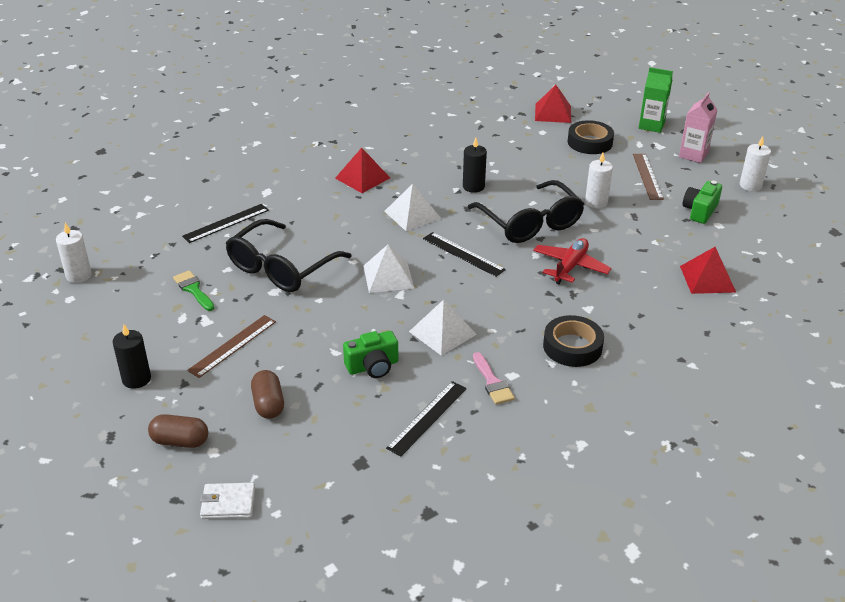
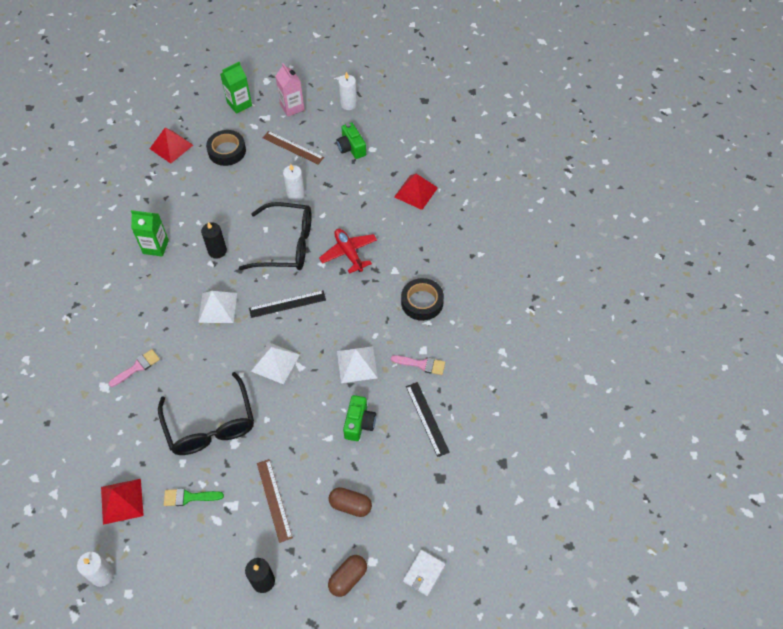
camera: 55 degrees left, 20 degrees up
(226, 223) = (122, 435): black ruler -> none
(303, 200) = (137, 367): none -> pink brush
(362, 178) = (144, 312): red pyramid -> red pyramid (122, 501)
(437, 153) = (156, 247): none -> green carton

